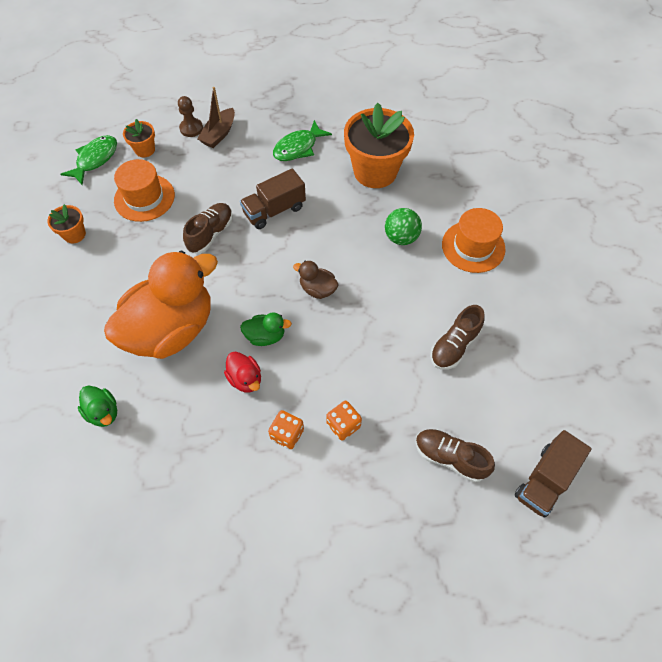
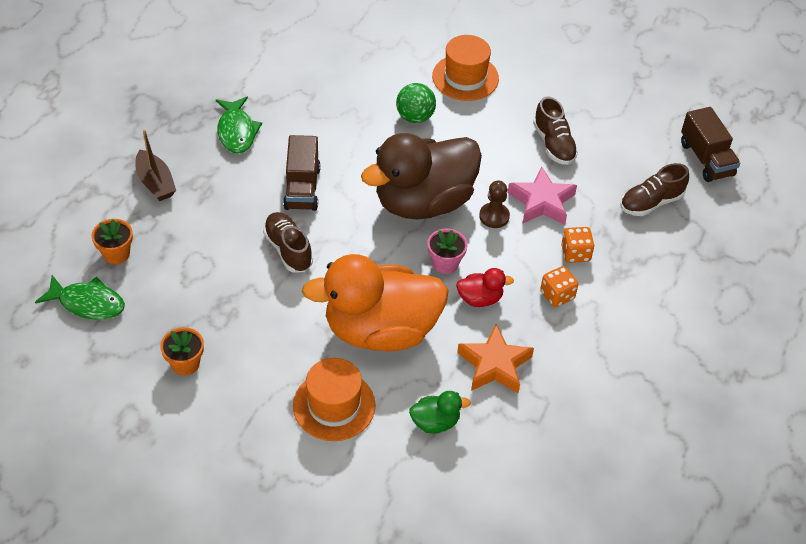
camera: 60 degrees left, 10 degrees down
(95, 159) = (87, 303): green fish -> green fish turned 135 degrees clockwise
(144, 198) = (188, 283): orange hat -> orange hat (334, 405)
(171, 329) = (381, 330): orange duck -> orange duck turned 90 degrees counterclockwise
(183, 424) = (494, 365): none -> orange star
(191, 128) = (123, 201): brown pawn -> brown pawn (494, 216)
(265, 336) = (445, 263): green duck -> pink flower pot
(317, 289) = (423, 202): brown duck -> brown duck, size x2.45
(375, 171) = (322, 93): orange flower pot -> none
(381, 370) = (542, 202): none -> pink star

